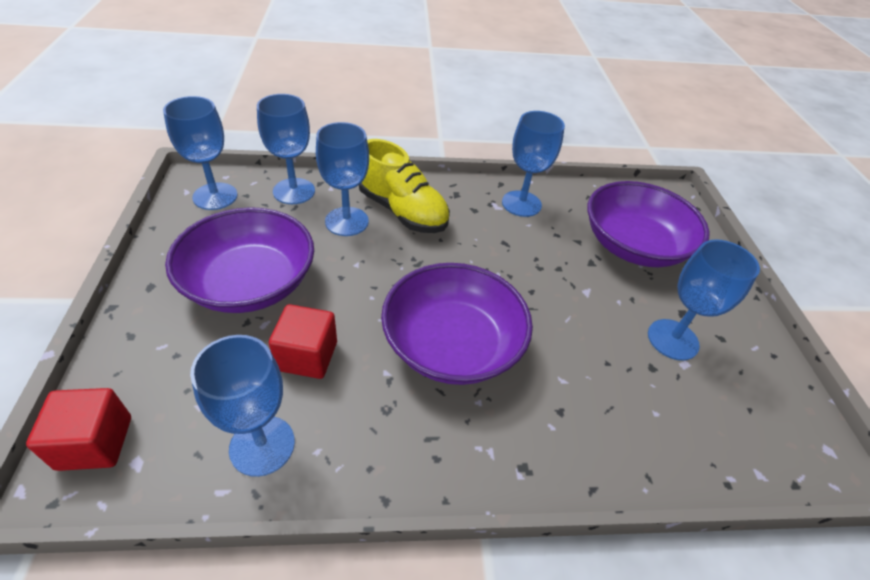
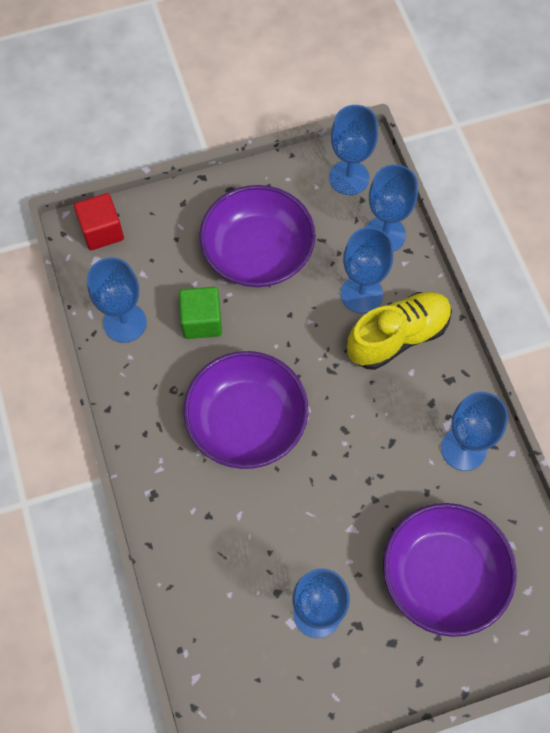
camera: 80 degrees right, 20 degrees up
(307, 356) = (202, 321): red cube -> green cube
(402, 211) = (397, 337): yellow shoe -> yellow shoe turned 150 degrees counterclockwise

